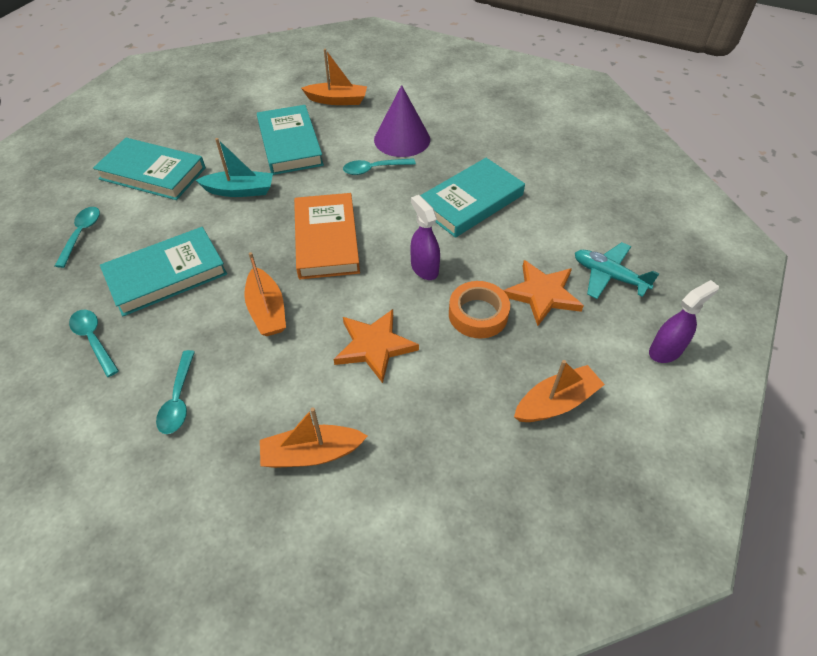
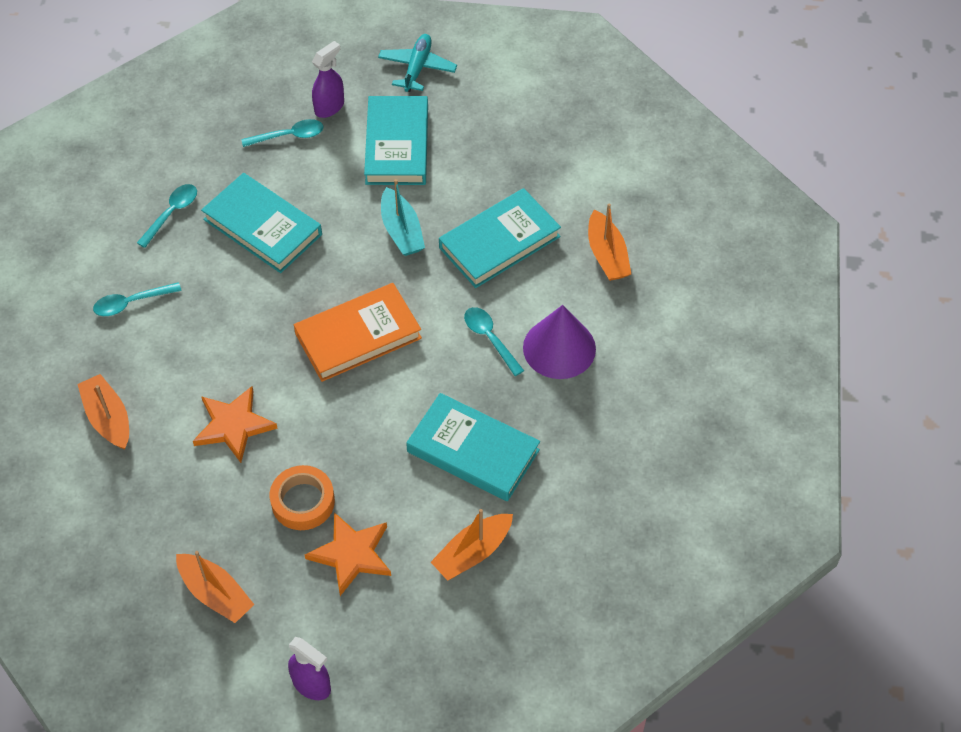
camera: 70 degrees right, 5 degrees up
(267, 310) = (247, 324): orange boat -> orange boat (472, 553)
(424, 268) = (349, 436): purple spray bottle -> purple spray bottle (329, 107)
(609, 276) = (402, 615): turquoise plane -> turquoise plane (417, 68)

